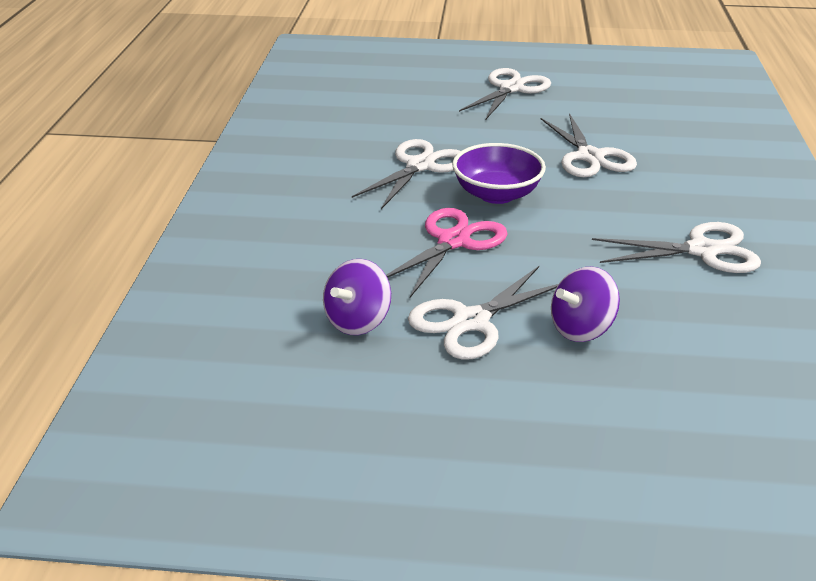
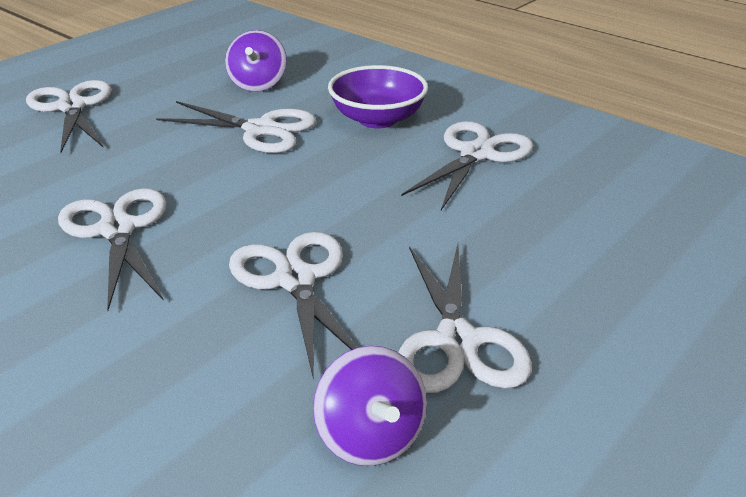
camera: 55 degrees left, 0 degrees up
(453, 241) = (295, 280): pink scissors -> white scissors
(496, 194) = (247, 209): purple bowl -> purple bowl (377, 119)
(581, 329) = (534, 275): purple spinning top -> purple spinning top (258, 84)

